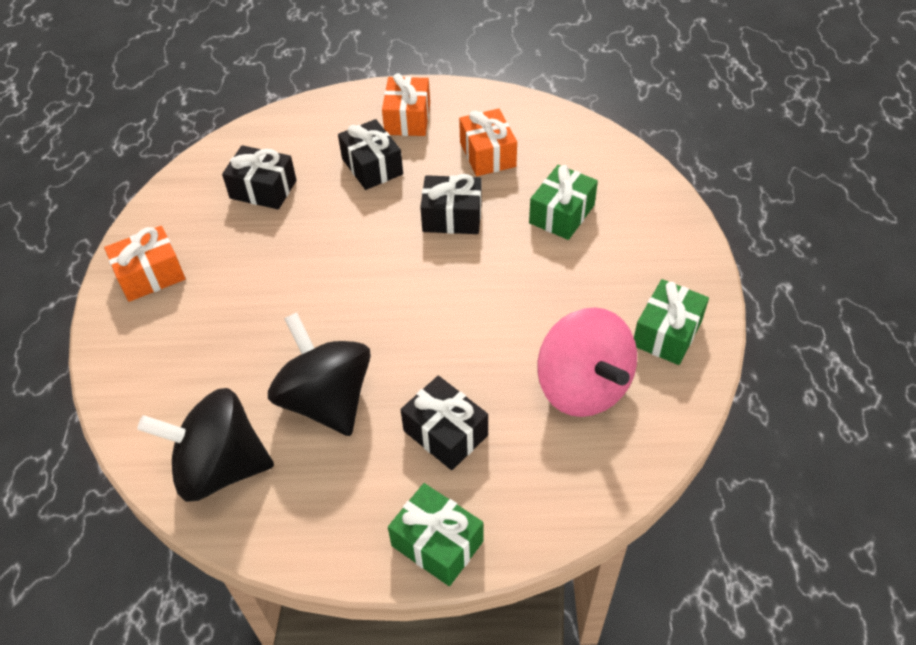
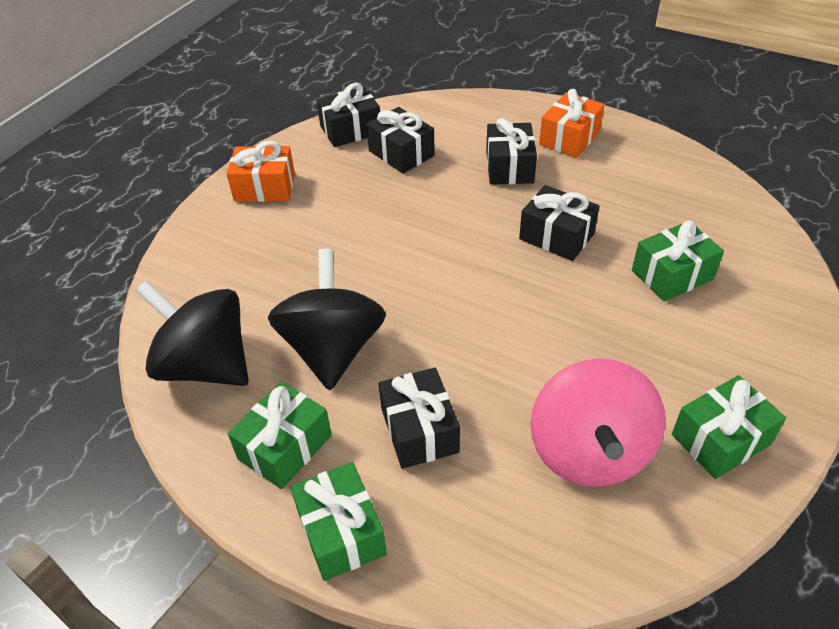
camera: 30 degrees right, 5 degrees down
(196, 183) = (350, 130): none -> black gift
(343, 501) = (285, 447): none -> green gift
(487, 154) = (628, 194): orange gift -> none

